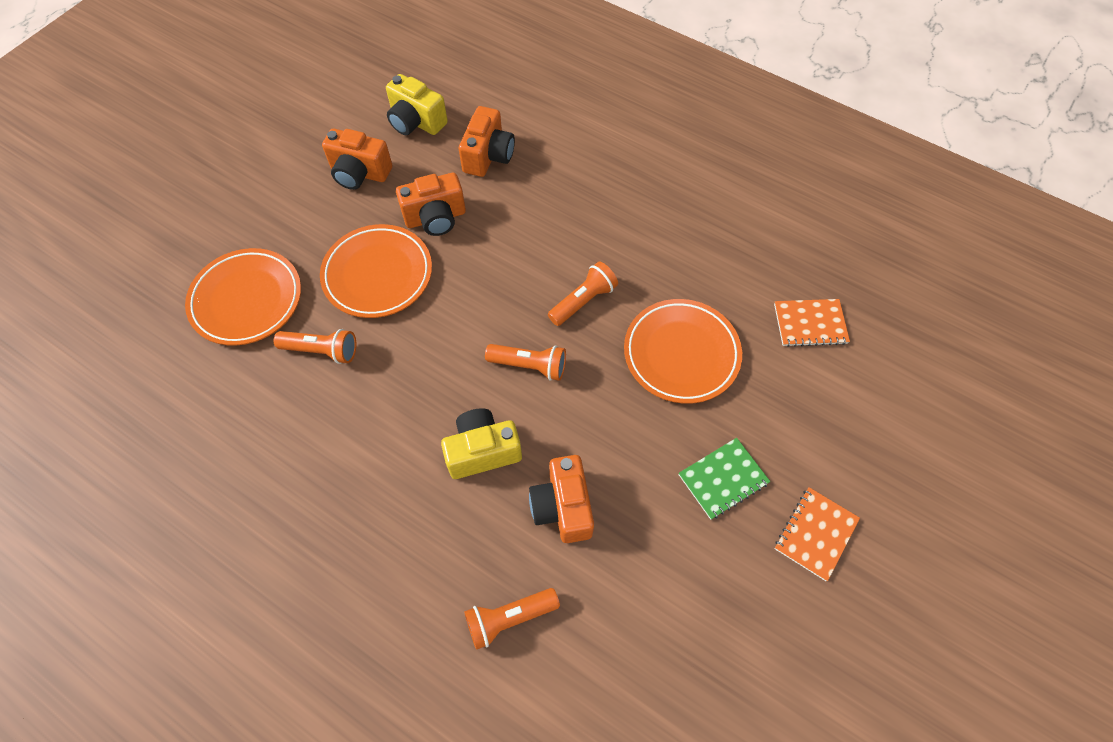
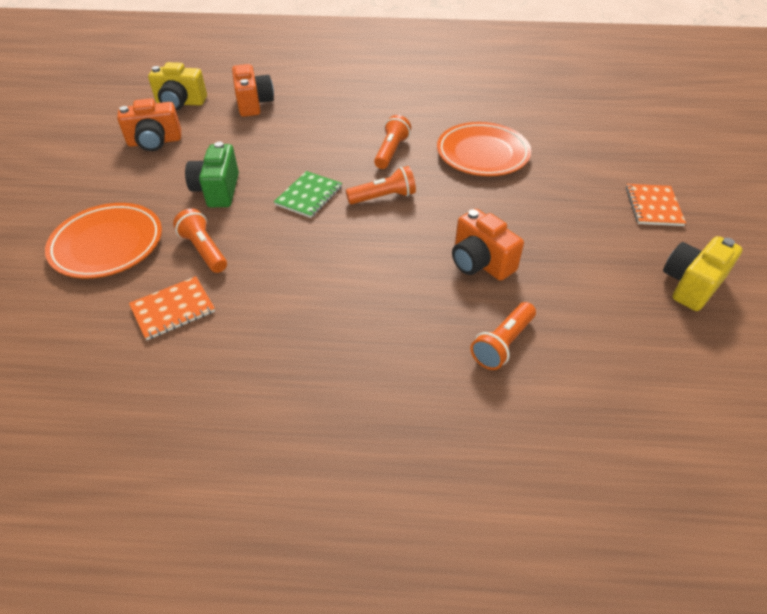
camera: 30 degrees left, 15 degrees down
(322, 350) = (204, 250): orange flashlight -> orange flashlight turned 105 degrees counterclockwise
(378, 274) = (217, 190): orange plate -> green camera
(435, 218) = (240, 146): orange camera -> none
(482, 451) = (391, 256): yellow camera -> yellow camera (691, 285)
(723, 479) = (571, 203): green notebook -> green notebook (309, 196)
(810, 324) = (547, 113): orange notebook -> orange notebook (173, 309)

